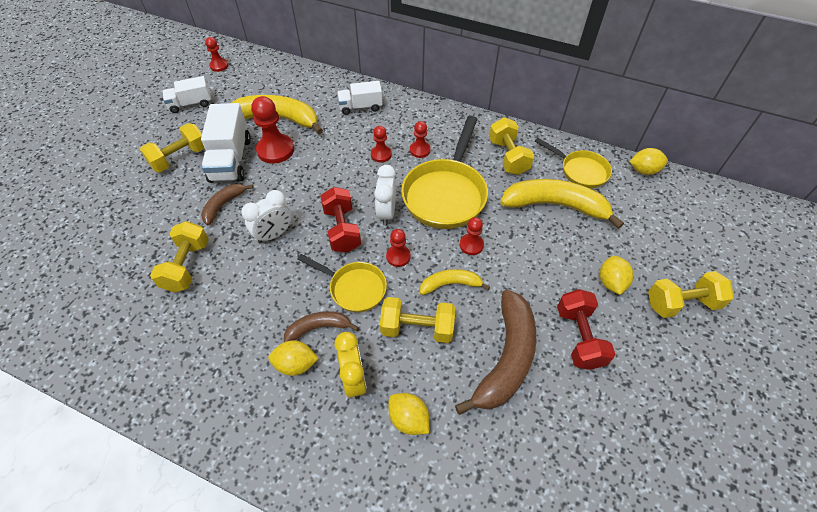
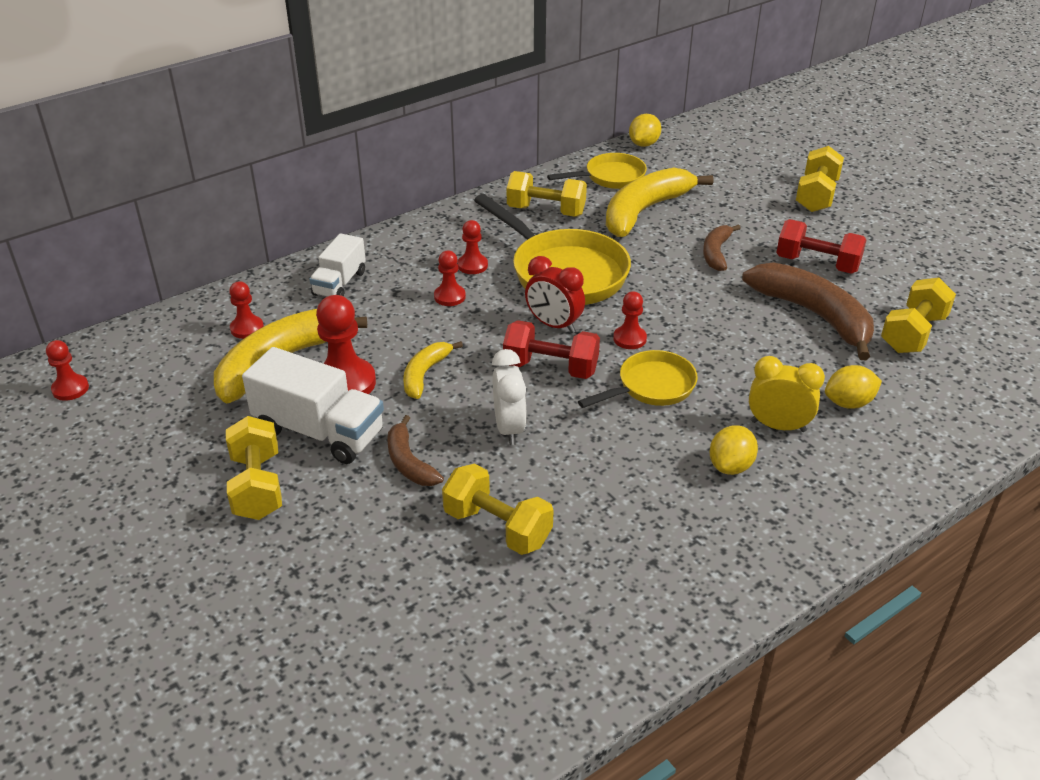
camera: 60 degrees left, 15 degrees down
(191, 104) = (133, 444): white truck -> none
(318, 328) = (690, 432): brown banana -> brown banana (716, 253)
(386, 213) = (554, 325): white clock -> red clock
(417, 328) = (740, 359): yellow dumbbell -> yellow dumbbell (913, 333)
(450, 284) = (697, 316): yellow banana -> yellow banana (425, 374)
(471, 245) = (654, 283): red pawn -> red pawn (247, 328)
(611, 282) = (767, 221): yellow lemon -> none

